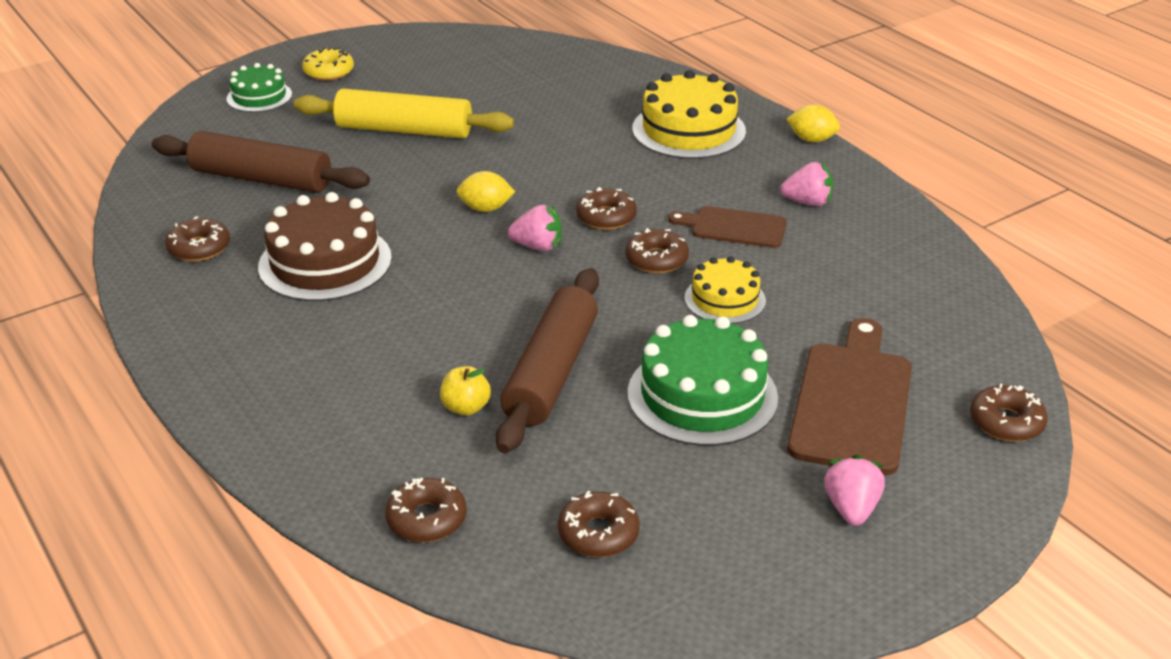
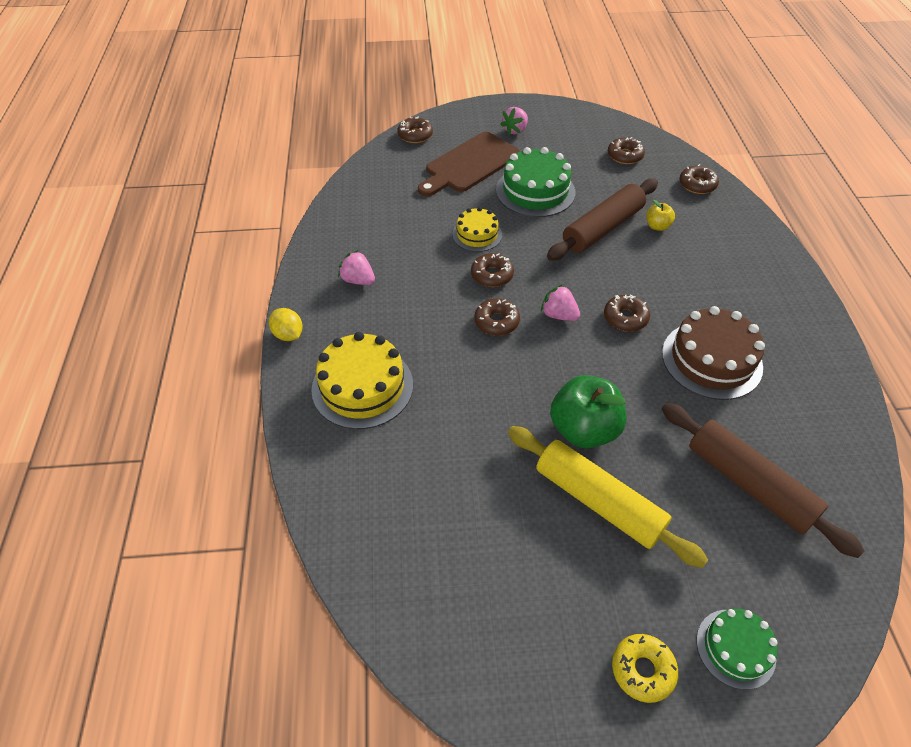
camera: 150 degrees left, 15 degrees up
(199, 248) = (807, 414): brown donut -> brown donut (625, 318)
(445, 166) = (583, 429): none -> green apple
(485, 208) = (575, 365): yellow lemon -> none
(734, 227) = (423, 280): brown cutting board -> none

